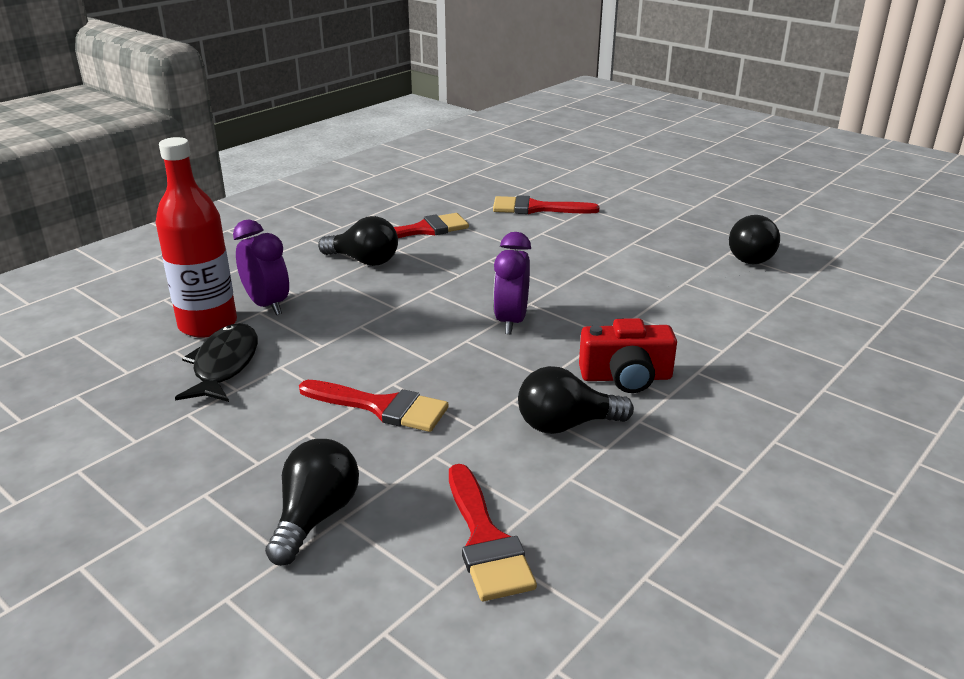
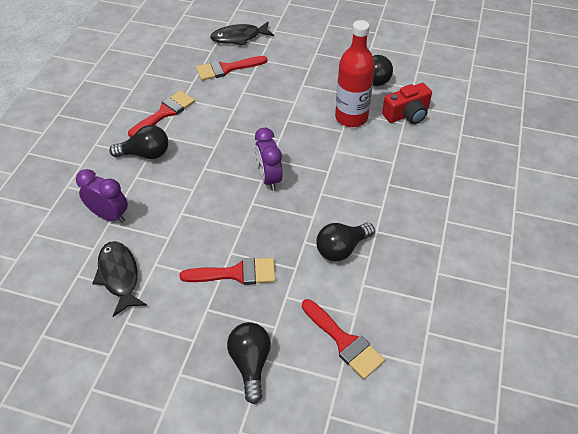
camera: 25 degrees left, 20 degrees up
(208, 325) = (82, 246): red bottle -> red bottle (351, 117)
(575, 185) = (239, 37): none -> black fish
(626, 377) = (354, 201): red camera -> red camera (407, 114)

